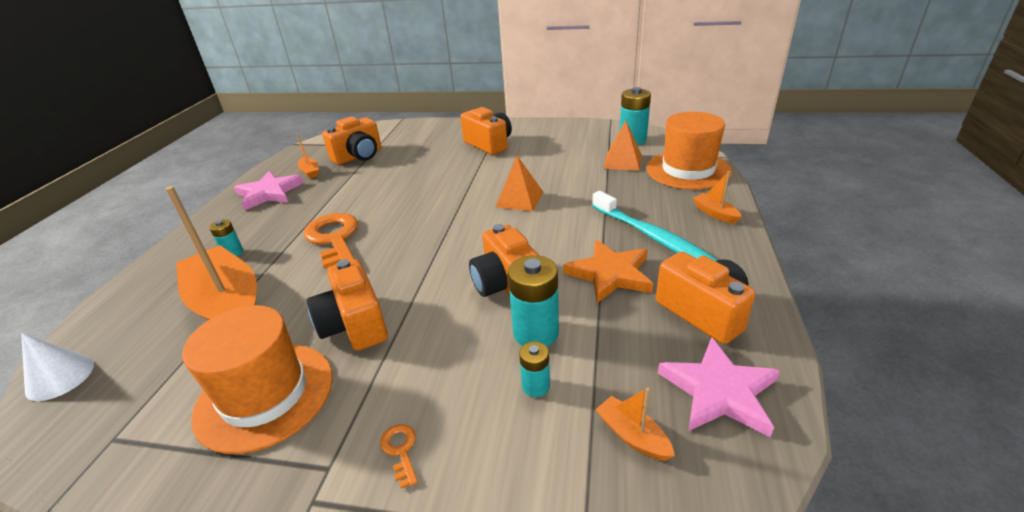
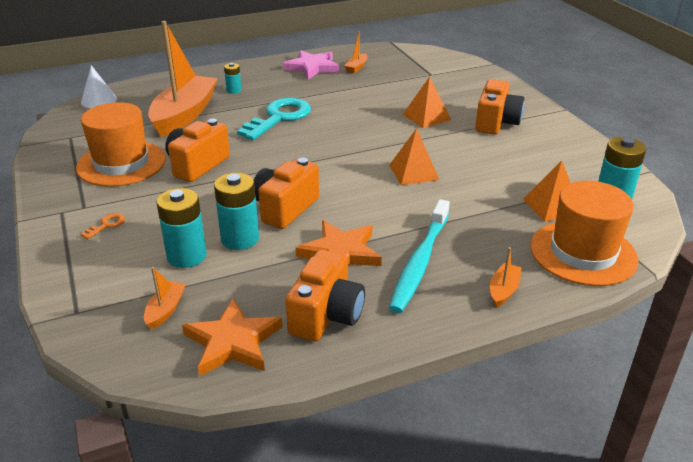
camera: 55 degrees right, 0 degrees up
(334, 240) = (279, 118): orange key -> turquoise key
(359, 156) = (402, 75): orange camera -> none
(442, 167) = (426, 117): none -> orange pyramid
(536, 386) = (186, 256): turquoise battery -> turquoise battery, size x1.82
(719, 391) = (233, 342): pink star -> orange star

